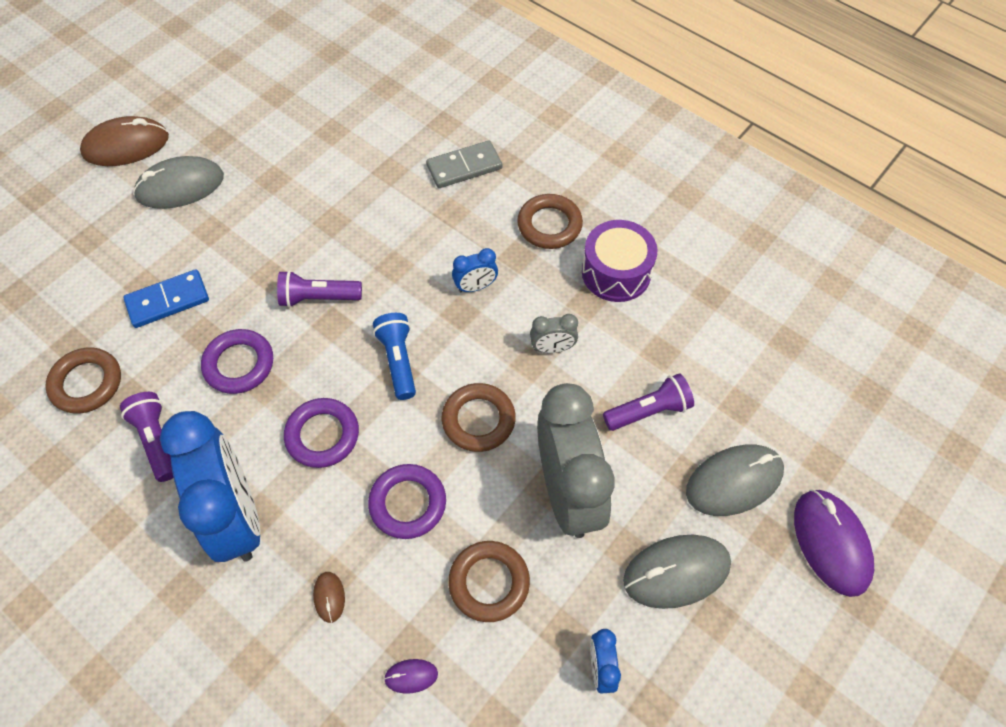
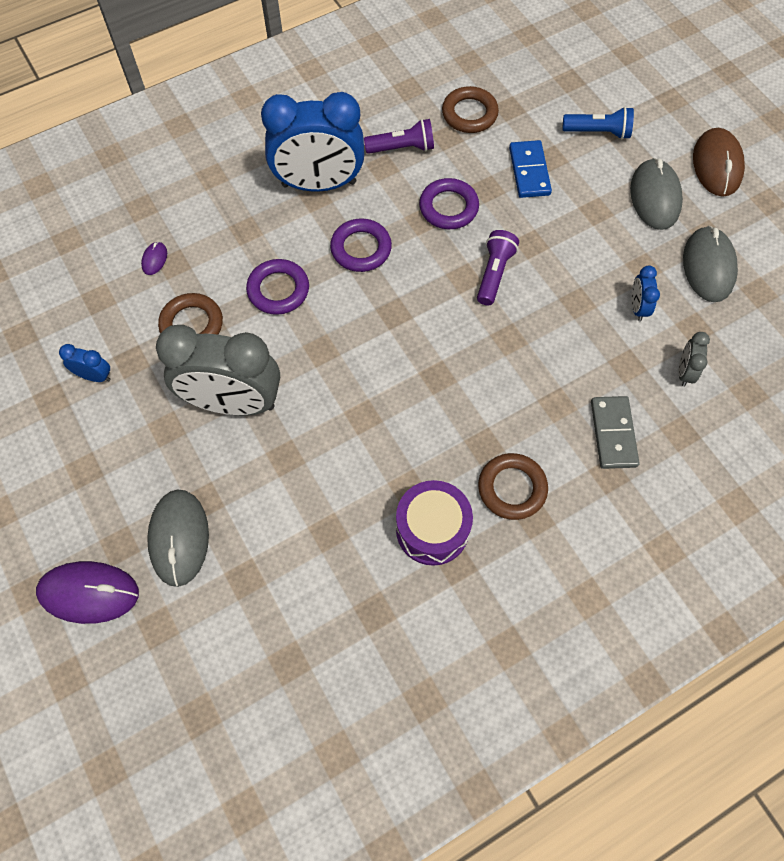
camera: 110 degrees right, 5 degrees up
(329, 597) = (233, 225): brown mouse -> none
(398, 360) = (407, 316): blue flashlight -> blue flashlight (598, 132)
(475, 287) = (461, 398): blue clock -> blue clock (637, 307)
(478, 420) = (326, 359): brown ring -> none
(552, 348) = (371, 440): grey clock -> grey clock (684, 372)
(649, 411) = (275, 496): purple flashlight -> none
(676, 572) = (131, 457): grey mouse -> grey mouse (708, 266)

